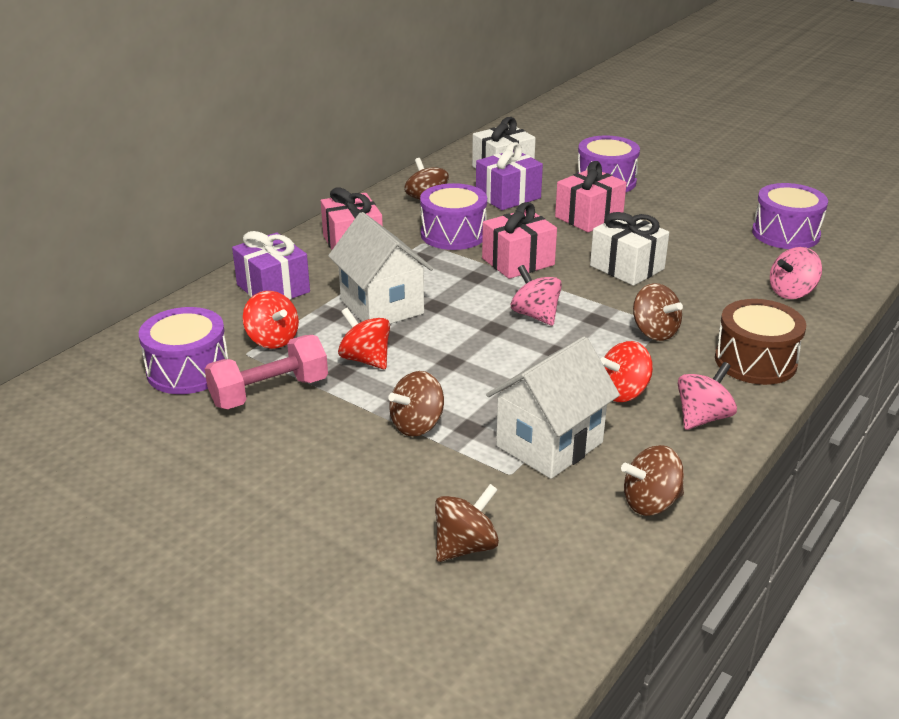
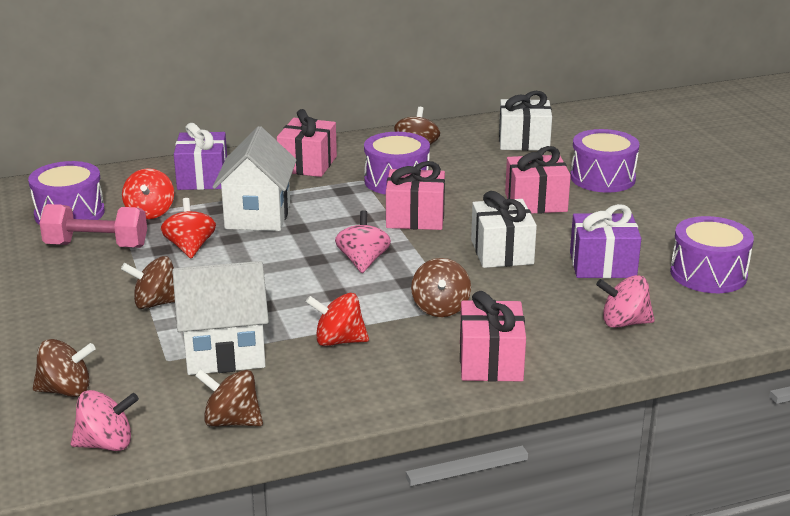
camera: 35 degrees right, 5 degrees down
(508, 196) = (491, 165): purple gift -> purple gift (602, 265)
(702, 418) = (371, 383): pink spinning top -> pink spinning top (106, 444)
(755, 361) = (490, 362): brown drum -> pink gift

